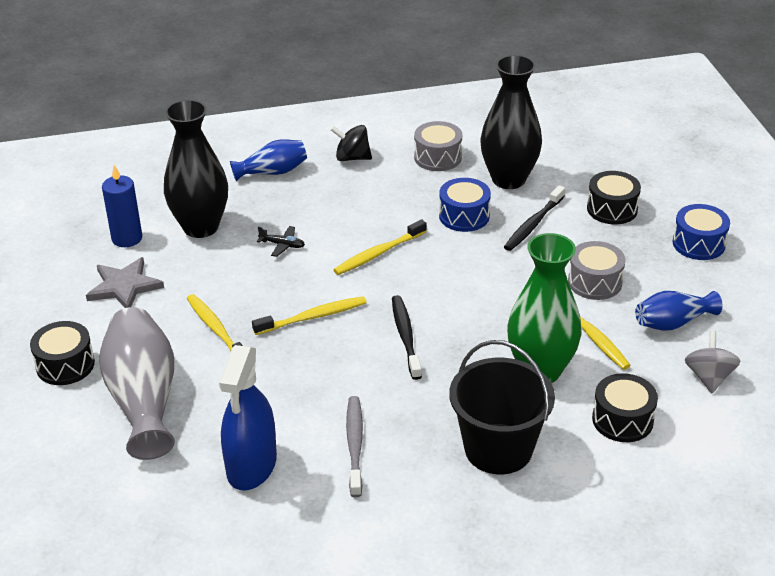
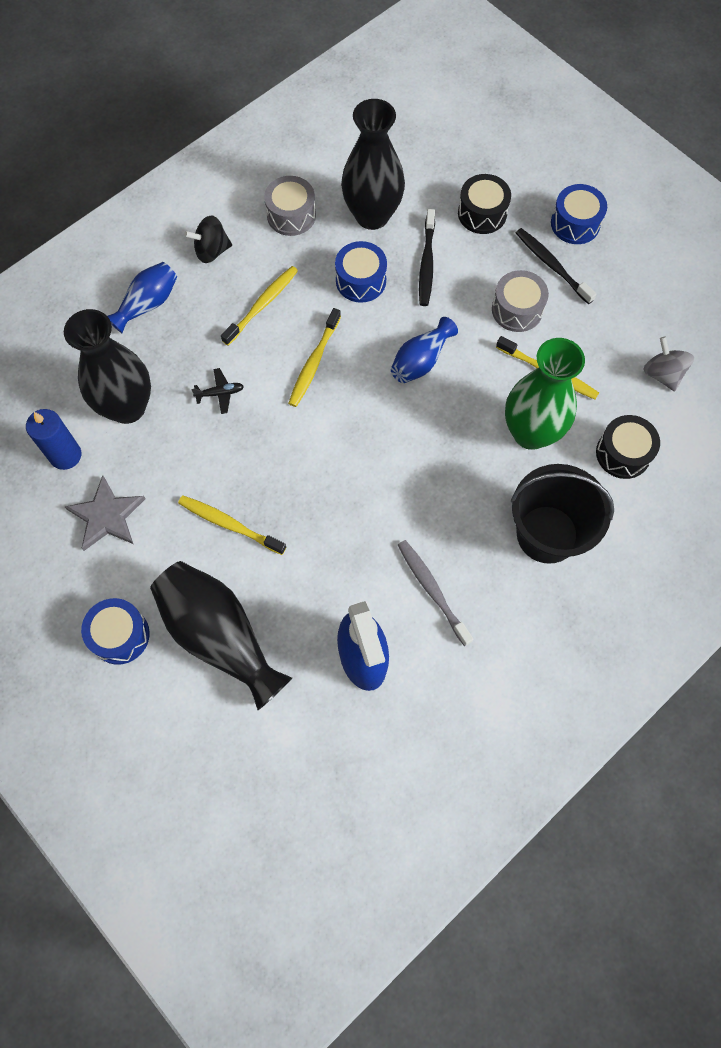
camera: 30 degrees left, 30 degrees up
(65, 365) = (120, 635): black drum -> blue drum
(143, 399) = (220, 636): grey vase -> black vase
(312, 317) = (305, 467): yellow toothbrush -> yellow toothbrush (262, 305)
(405, 337) = (399, 450): black toothbrush -> black toothbrush (552, 266)
(673, 323) = (604, 327): blue vase -> blue vase (421, 361)

